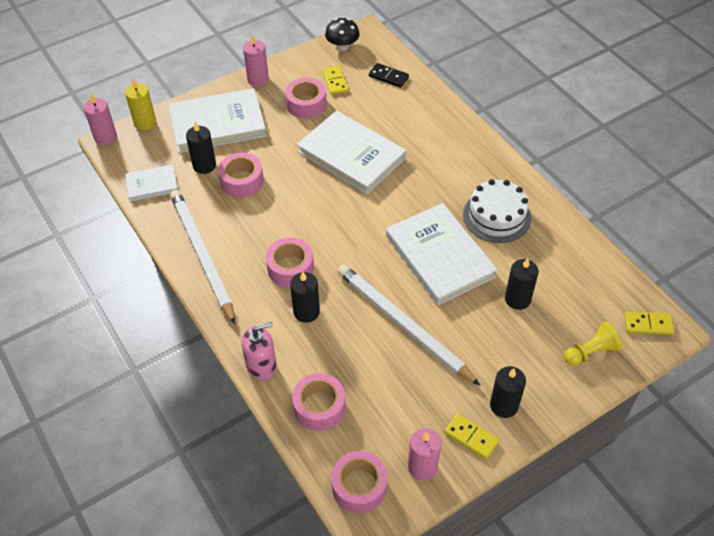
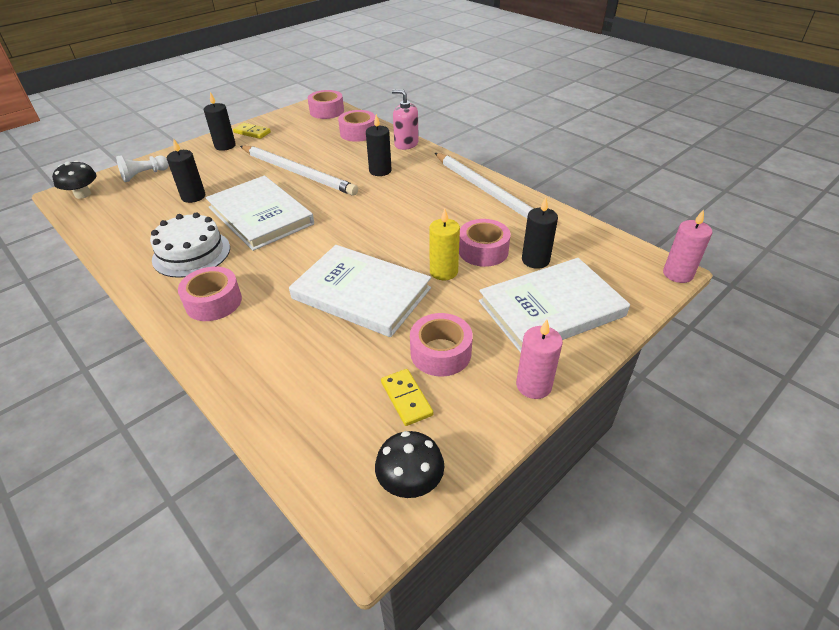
camera: 170 degrees right, 10 degrees down
(145, 123) = (646, 297): yellow candle -> yellow candle (443, 272)
(152, 185) = (579, 236): white book -> none
(261, 365) = (406, 144): pink soap dispenser -> pink soap dispenser turned 60 degrees clockwise
(290, 268) = (402, 193): pink tape -> pink tape (213, 302)
(388, 77) = (317, 422): black domino -> none
(422, 466) = (286, 120): pink candle -> none
(590, 352) = (144, 175): yellow pawn -> white pawn
(648, 324) = (83, 194): yellow domino -> black mushroom

